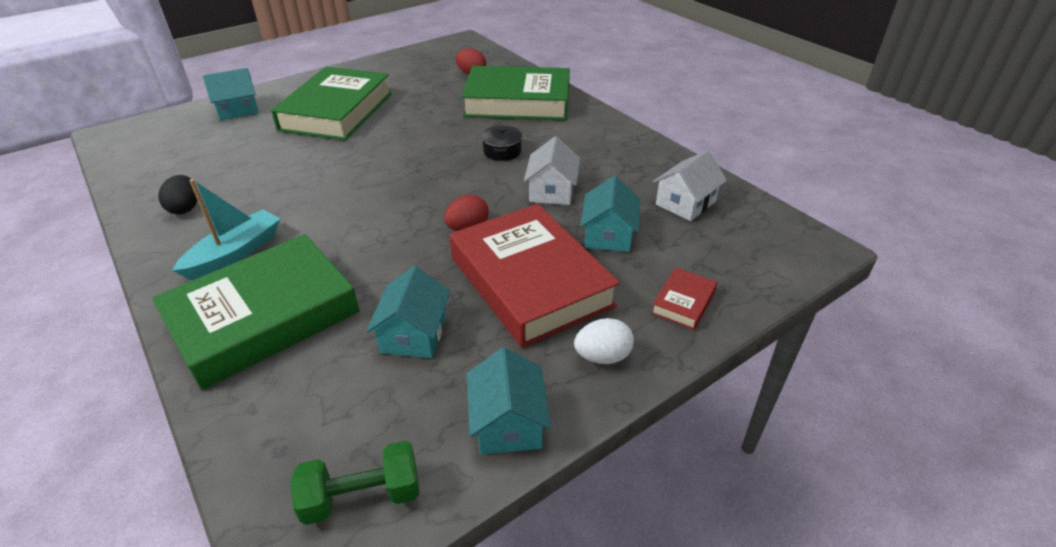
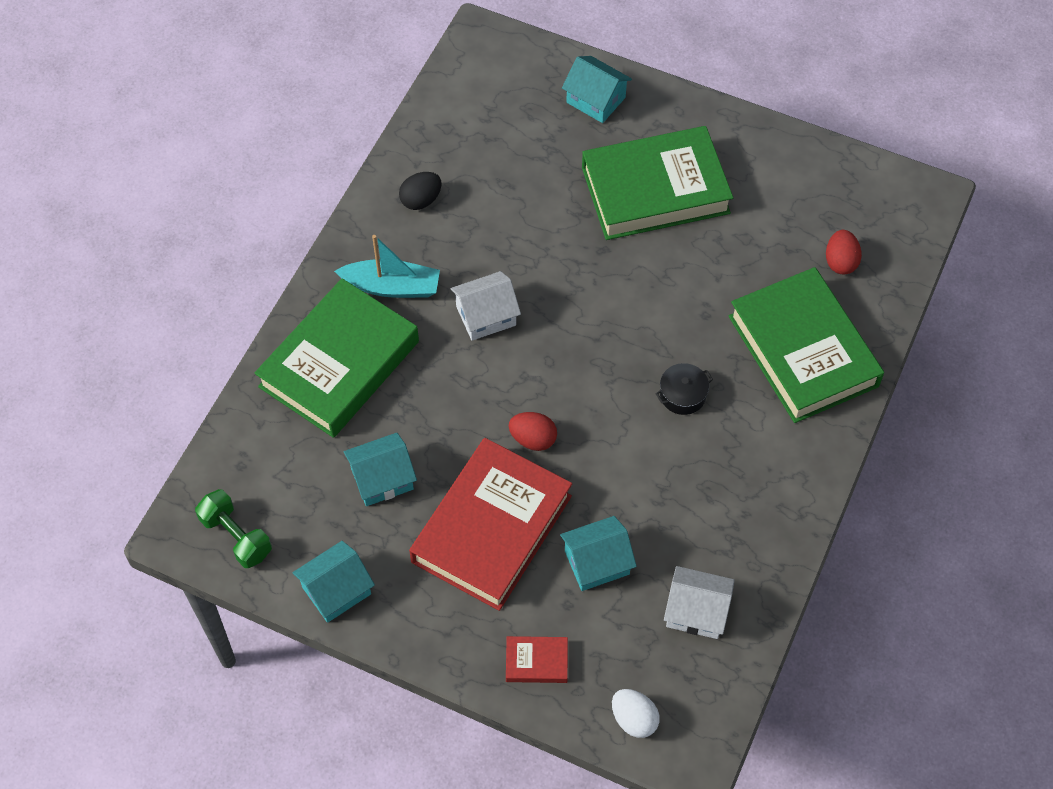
camera: 60 degrees right, 20 degrees up
(263, 317) = (339, 364): green book -> green book turned 75 degrees counterclockwise
(552, 191) = (639, 479): white house -> white house (486, 316)
(602, 356) = (435, 624): white egg -> white egg (634, 719)

